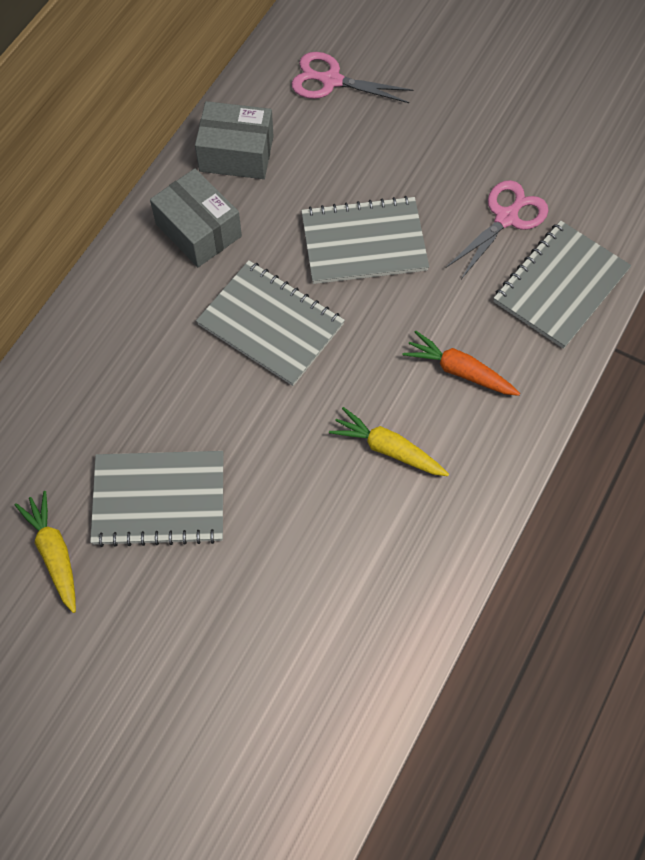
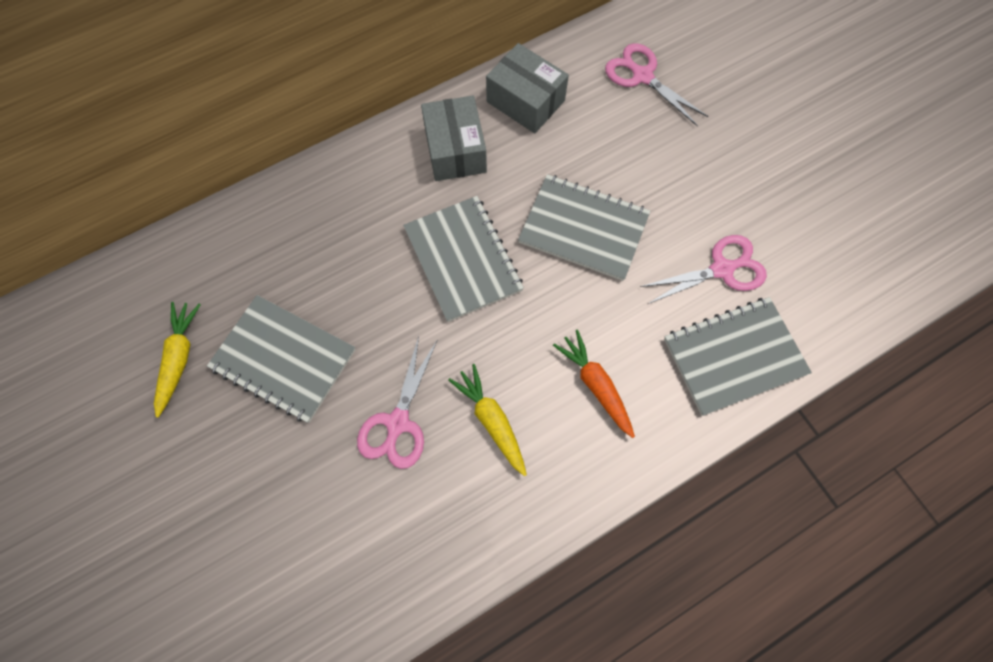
camera: 30 degrees right, 5 degrees up
(304, 496) = (398, 422): none -> pink scissors

